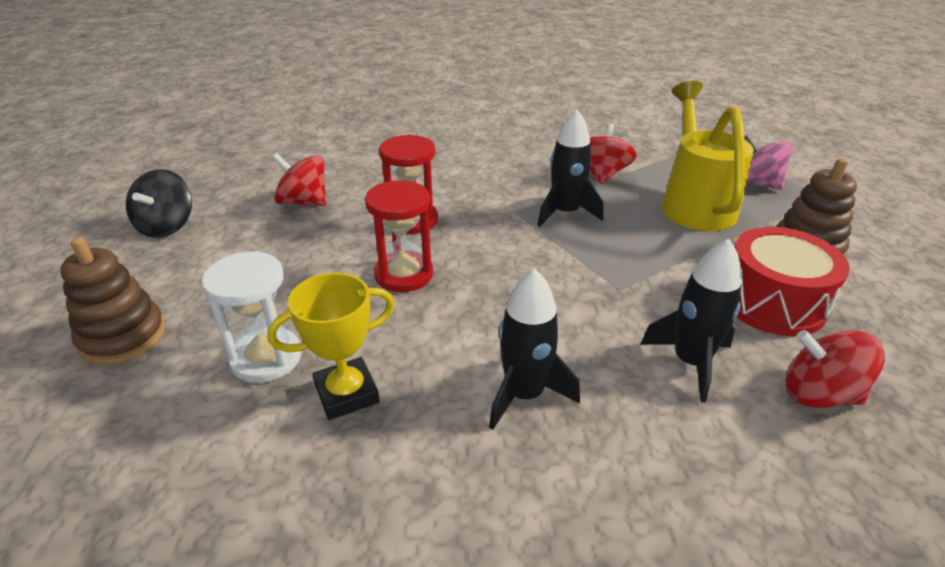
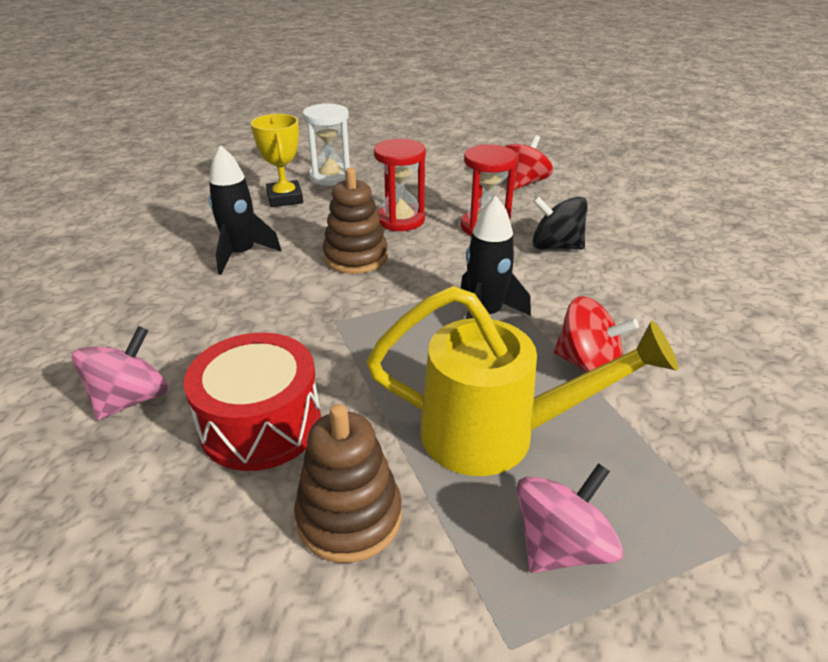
camera: 100 degrees right, 0 degrees up
(123, 337) = (371, 142): brown stacking toy -> brown stacking toy (355, 257)
(167, 226) = (491, 142): black spinning top -> black spinning top (555, 246)
(690, 362) = (218, 335): black rocket -> none
(819, 394) = (131, 399): red spinning top -> pink spinning top

